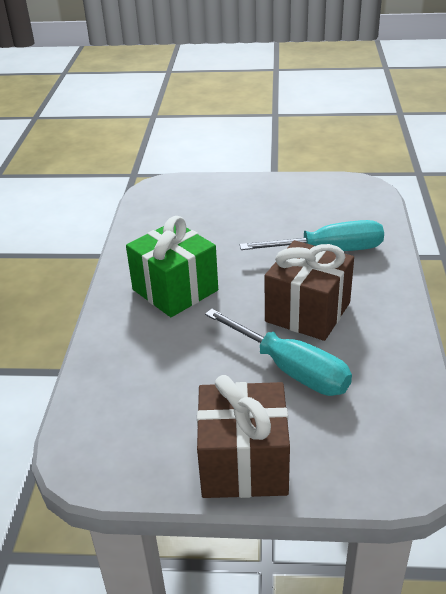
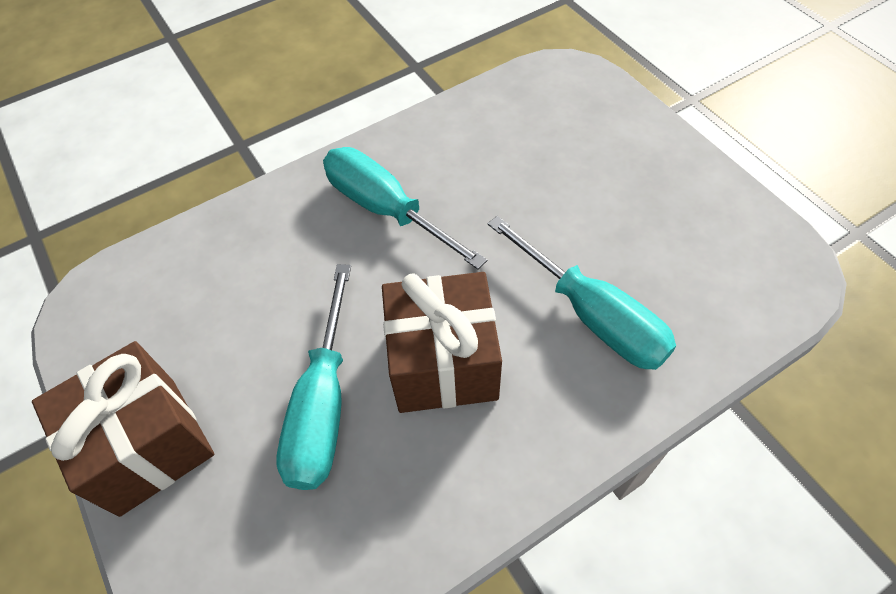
camera: 55 degrees right, 20 degrees up
(175, 290) = (386, 209): green gift -> turquoise screwdriver

